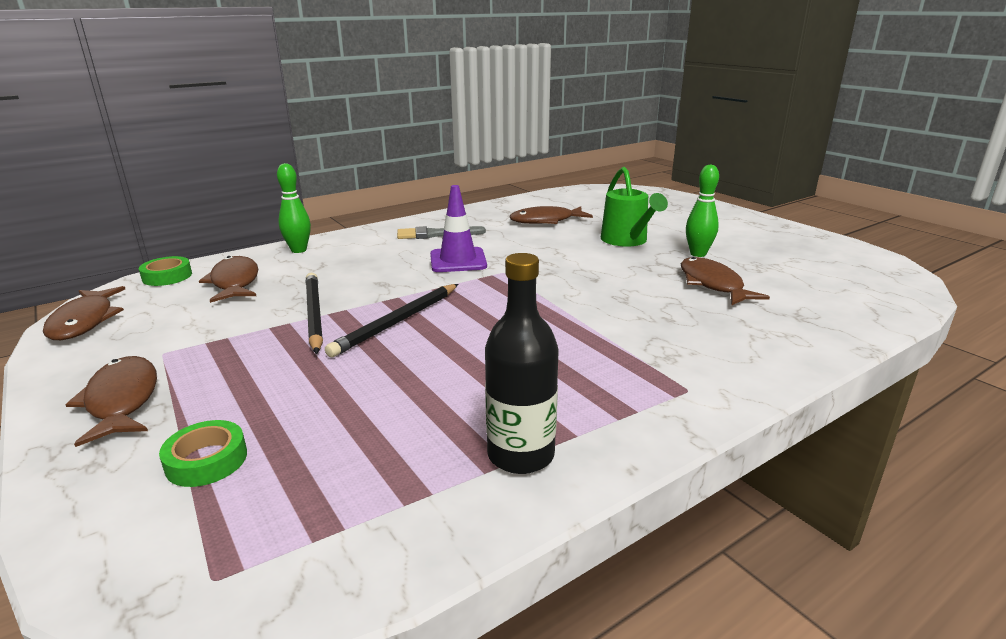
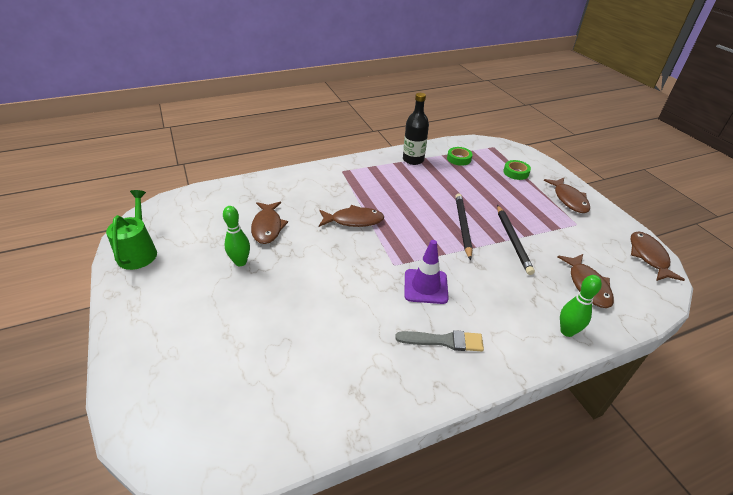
camera: 170 degrees left, 15 degrees up
(167, 276) = (648, 303): green tape -> green tape (459, 159)
(397, 322) = (463, 226): black pencil -> black pencil turned 45 degrees counterclockwise
(546, 221) = (326, 352): brown fish -> brown fish (354, 220)
(627, 241) = (277, 293): green watering can -> green watering can (139, 251)

